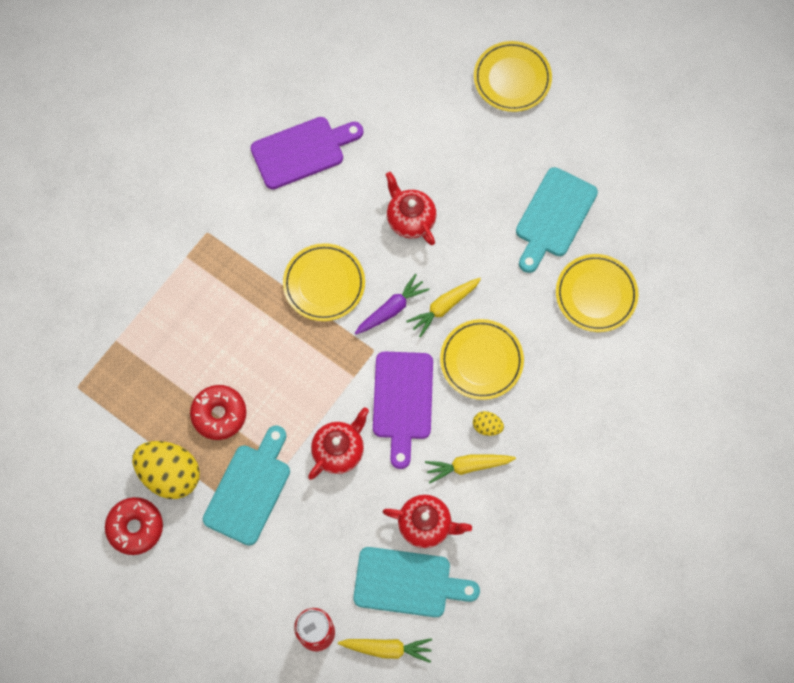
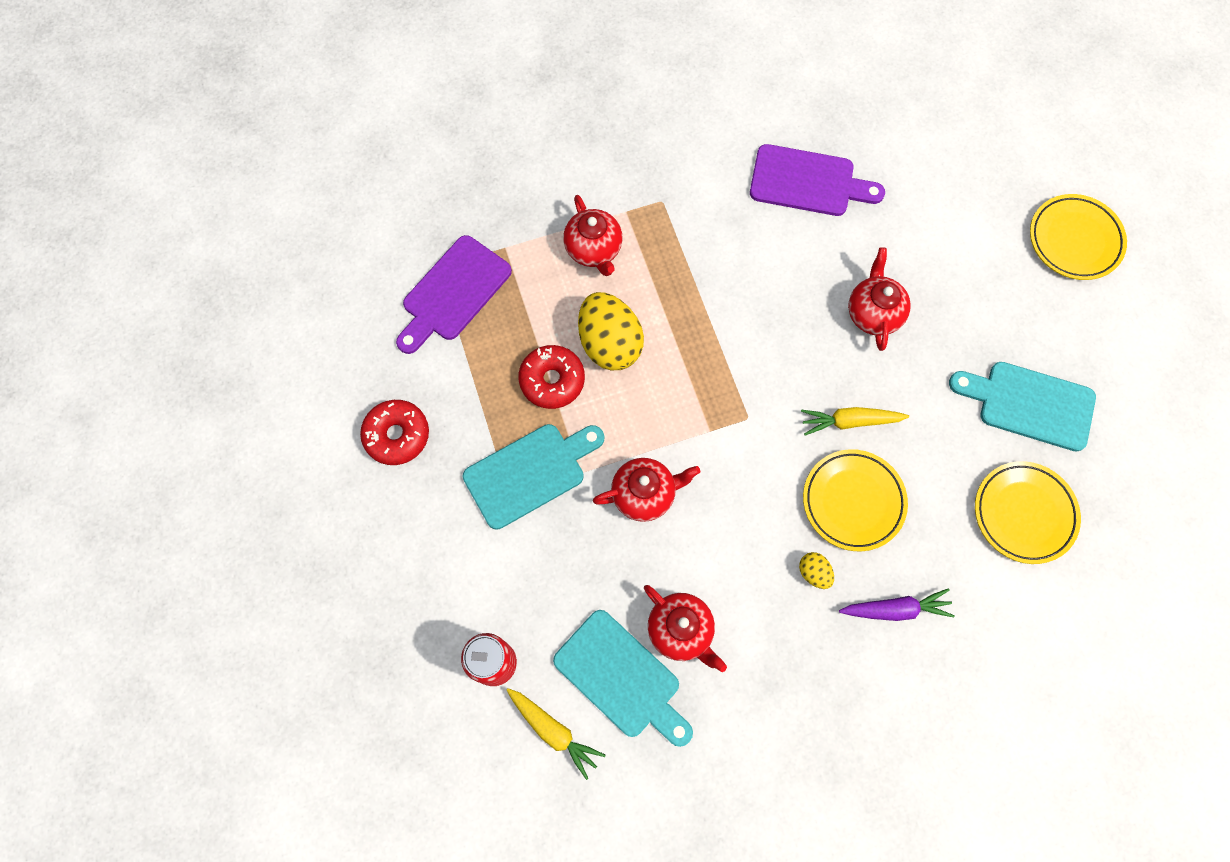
camera: 35 degrees right, 0 degrees up
(170, 474) = (465, 407): yellow egg -> yellow egg (609, 343)
(182, 300) = (594, 249): none -> red teapot
(324, 284) = (742, 321): yellow plate -> none
(391, 309) = (794, 389): purple carrot -> purple carrot (896, 609)
(402, 401) = (743, 488): purple cutting board -> purple cutting board (453, 293)
(468, 466) = (766, 600): yellow carrot -> none
(554, 217) = (1029, 404): turquoise cutting board -> turquoise cutting board turned 45 degrees clockwise

